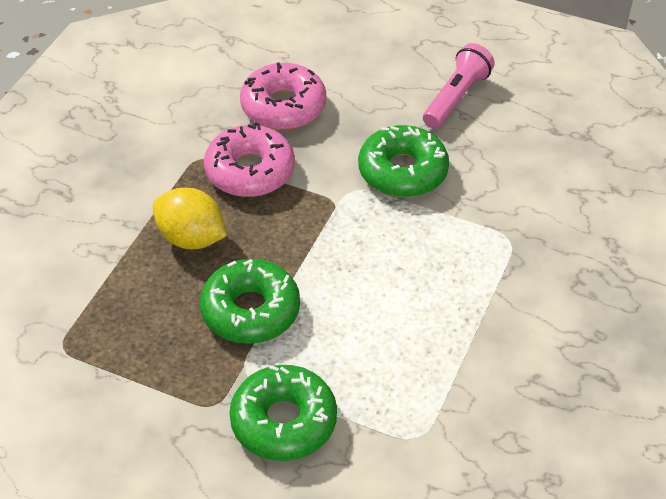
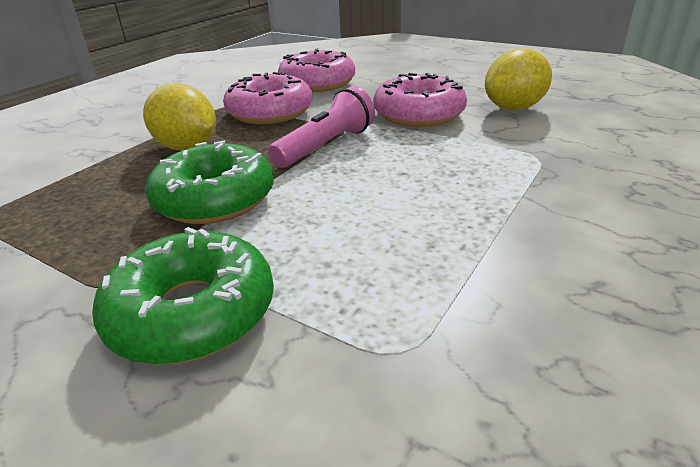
camera: 10 degrees right, 15 degrees down
(402, 171) = (418, 114): green donut -> pink donut
(456, 98) = (475, 80): pink flashlight -> pink flashlight (326, 146)
(494, 156) = (514, 108): none -> yellow lemon

